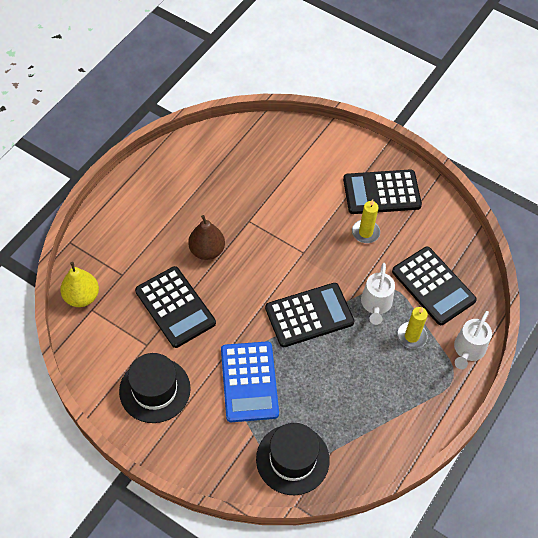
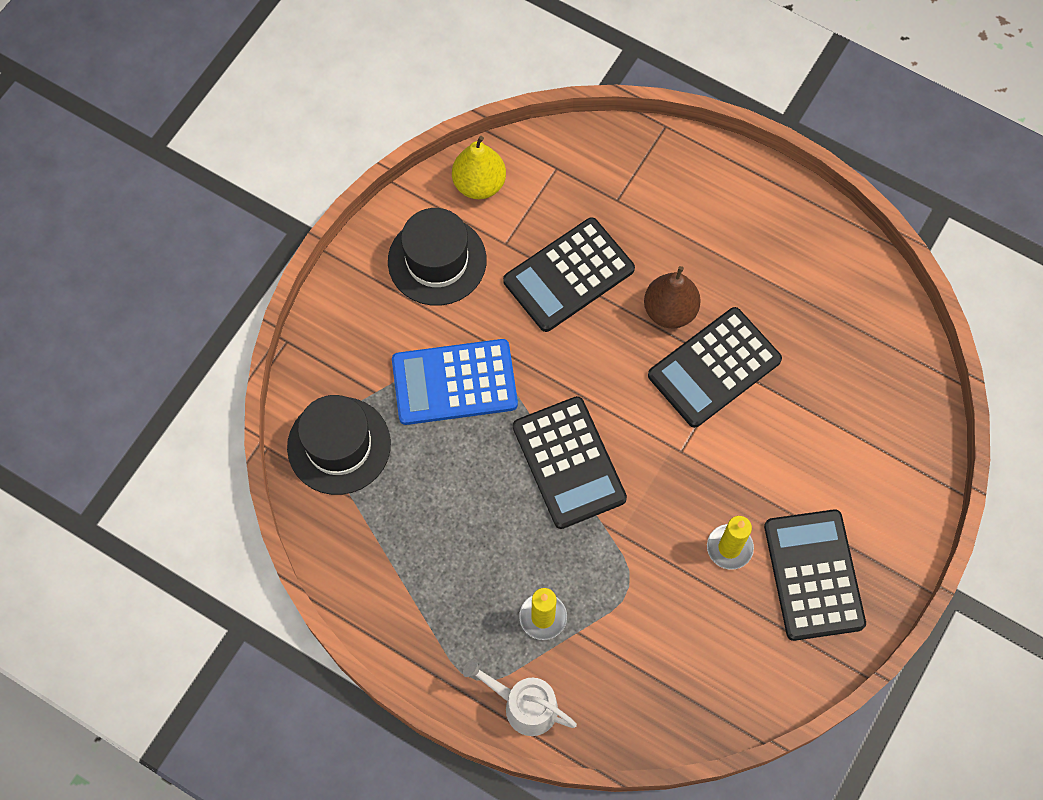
camera: 90 degrees right, 10 degrees up
(82, 297) = (576, 153): yellow pear -> yellow pear (479, 184)
(376, 304) = (595, 563): white watering can -> none
(433, 286) = (637, 655): black calculator -> black calculator (714, 368)

